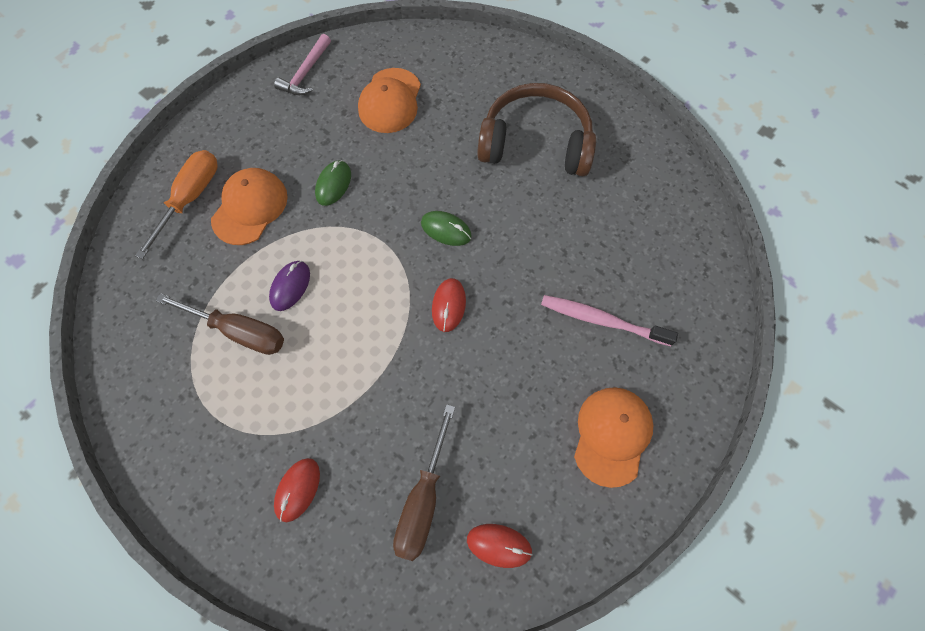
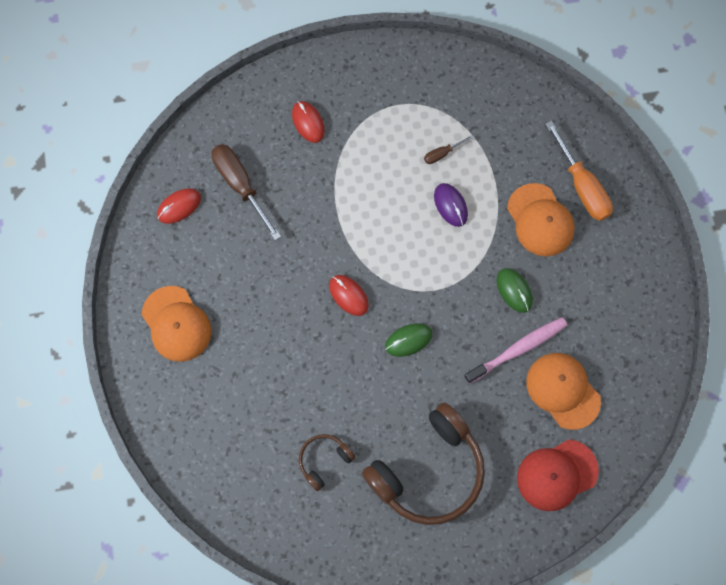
camera: 130 degrees right, 5 degrees up
(240, 332) = (442, 154): brown screwdriver -> brown screwdriver, size x0.48
(306, 73) = (646, 346): pink hammer -> none
(458, 66) = (557, 475): none -> red cap
(600, 217) = (324, 460): none -> brown headphones
(602, 320) = (250, 387): pink toothbrush -> pink toothbrush (518, 349)

